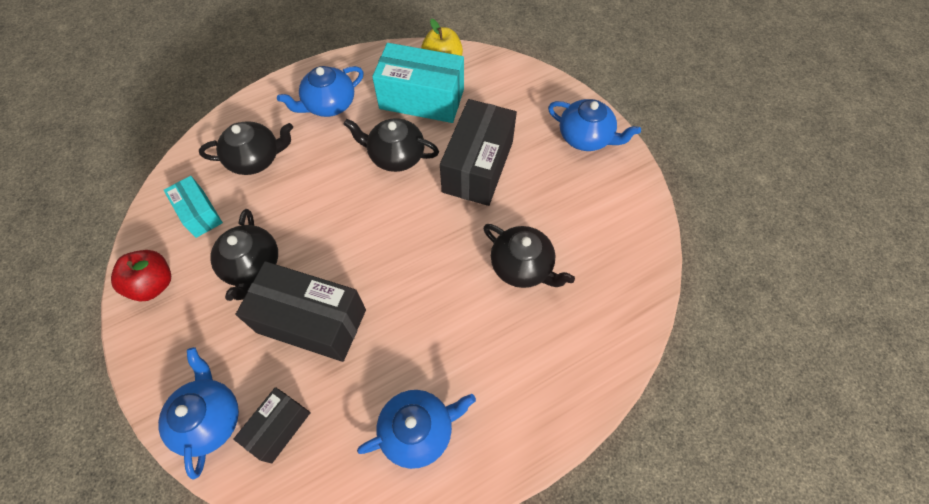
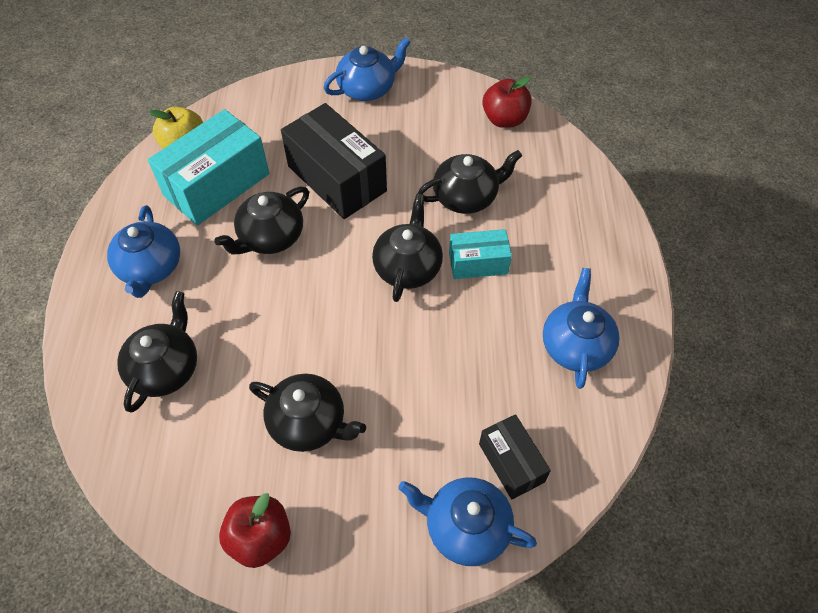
camera: 60 degrees left, 5 degrees down
(199, 213) = (197, 455): turquoise box -> turquoise box (478, 263)
(312, 321) = (413, 389): black box -> none
(423, 259) = (408, 267): none -> black teapot
(632, 254) = (504, 119): none -> red apple

